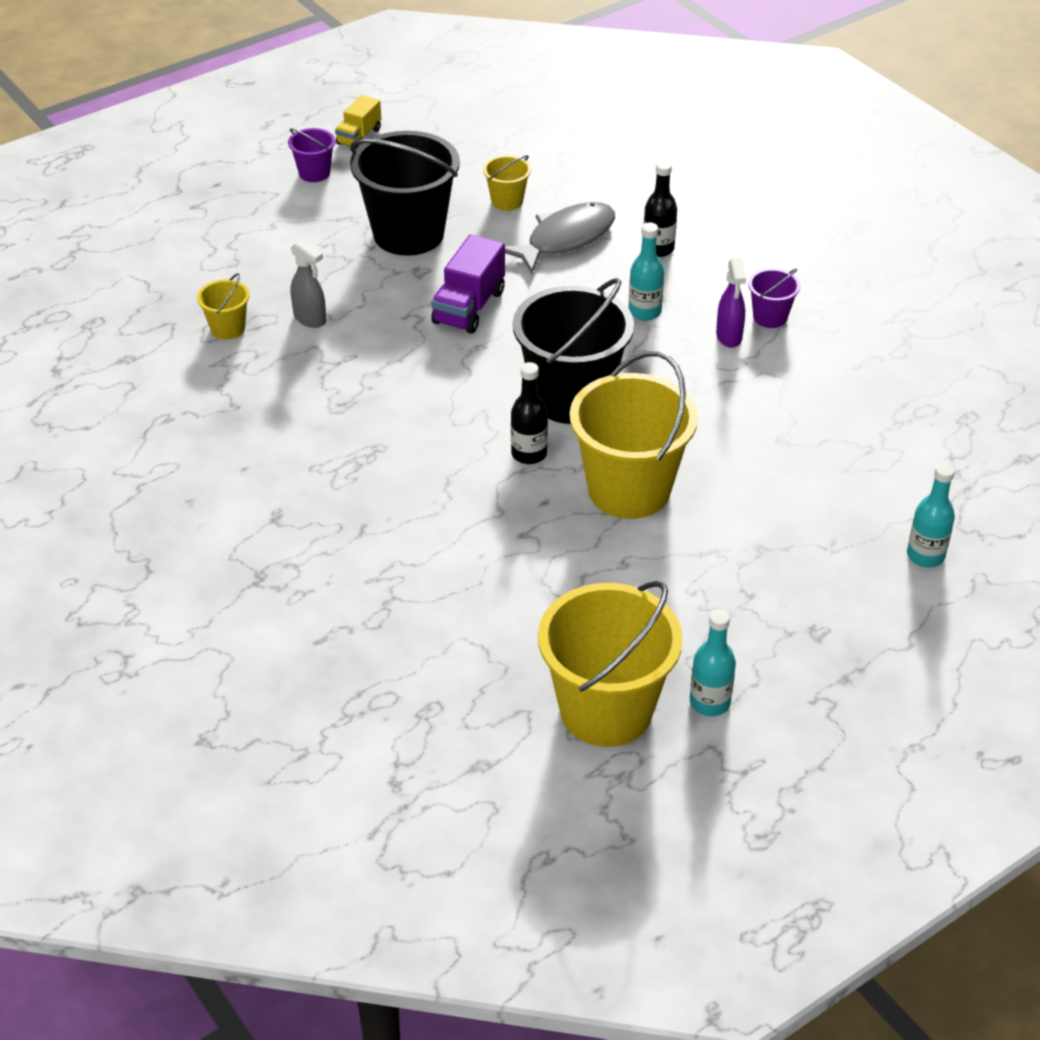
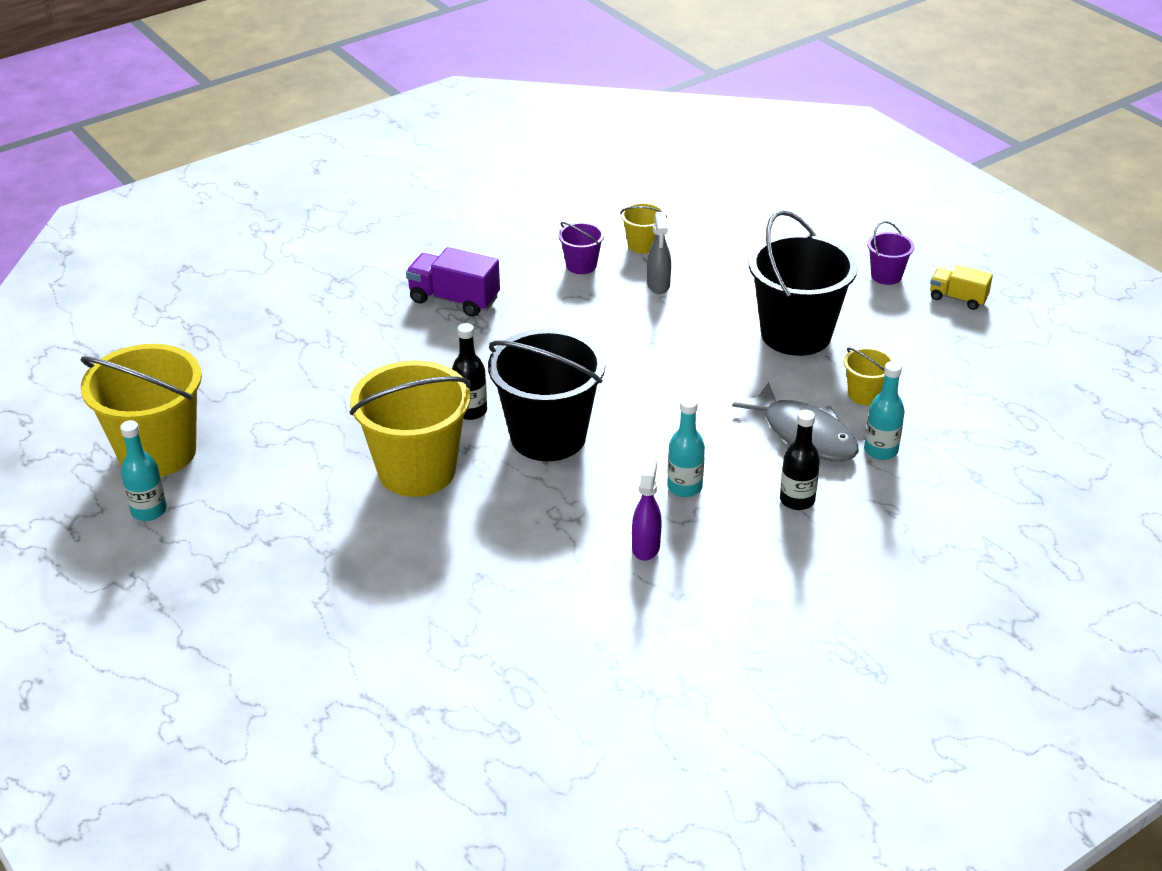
camera: 90 degrees right, 5 degrees down
(310, 319) = (658, 285): grey spray bottle -> grey spray bottle turned 45 degrees counterclockwise
(469, 307) = (682, 373): purple truck -> purple truck (454, 300)
(729, 337) = (646, 547): purple spray bottle -> purple spray bottle turned 105 degrees clockwise
(770, 317) = (682, 581): purple bucket -> purple bucket (581, 265)
(925, 556) = (297, 670): turquoise bottle -> turquoise bottle (880, 450)

